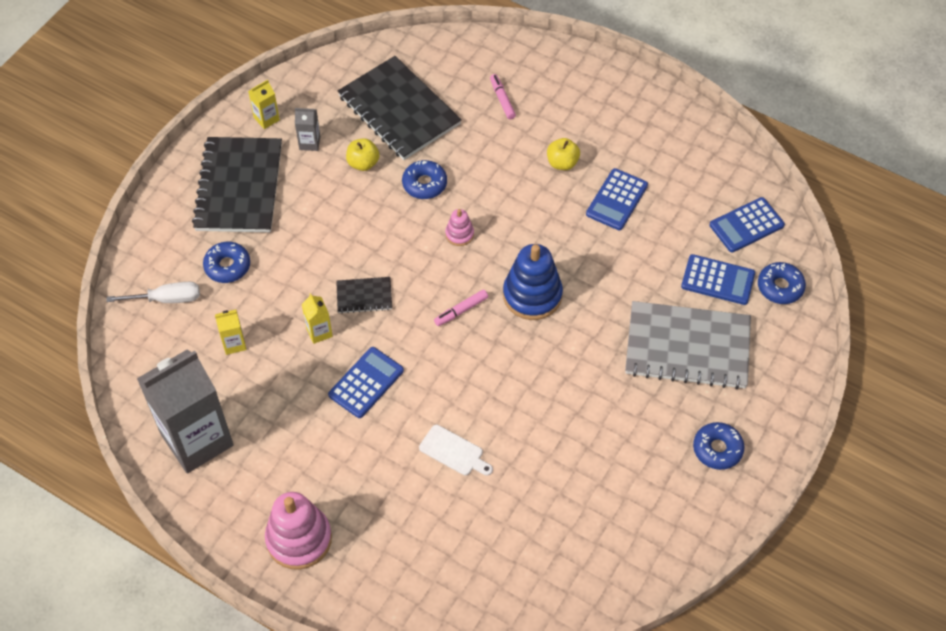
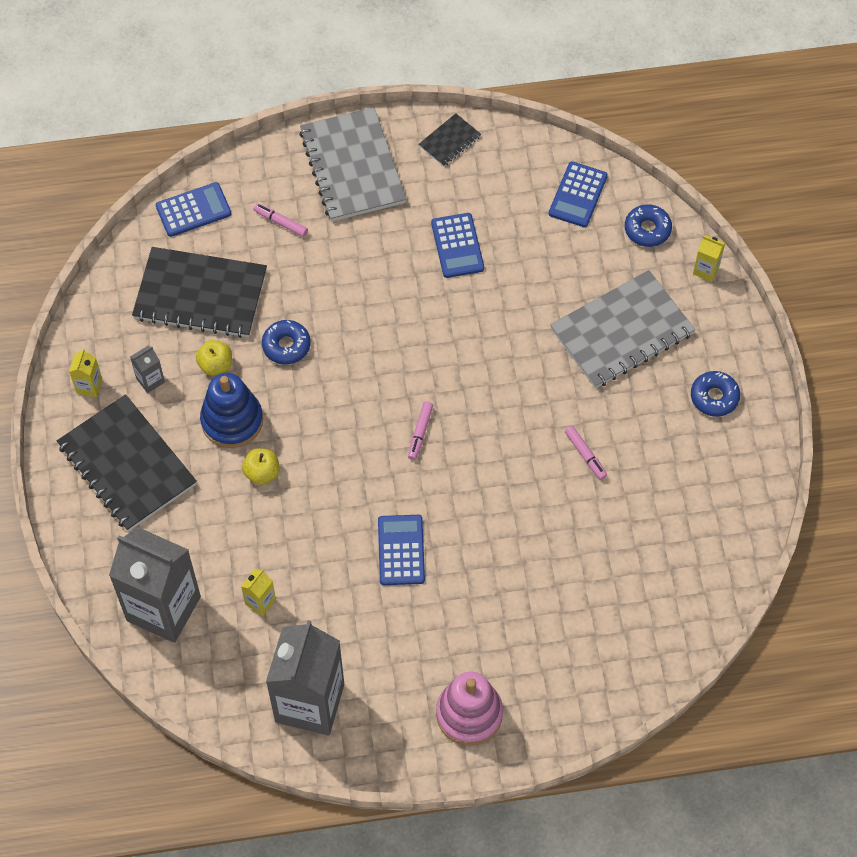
camera: 40 degrees left, 5 degrees up
(166, 299) = (163, 608): white screwdriver -> grey carton
(227, 266) = (188, 541): blue donut -> none
(319, 332) = (322, 538): yellow carton -> yellow carton (706, 270)
(364, 296) = (329, 480): black notebook -> black notebook (450, 141)
(454, 452) = (522, 552): white cutting board -> none
(459, 234) = (357, 369): pink stacking toy -> none
(532, 295) = (464, 377): blue stacking toy -> blue stacking toy (232, 421)
(562, 163) = (384, 245): yellow apple -> yellow apple (262, 473)
(571, 417) = (585, 455): none -> pink marker
(591, 96) = (352, 167): none -> grey notebook
(718, 280) = (596, 258): blue calculator -> blue calculator (193, 210)

